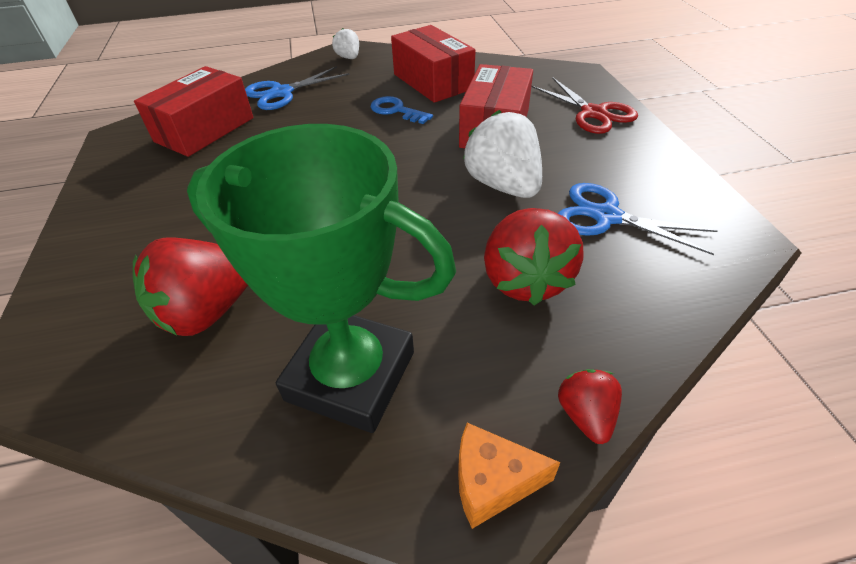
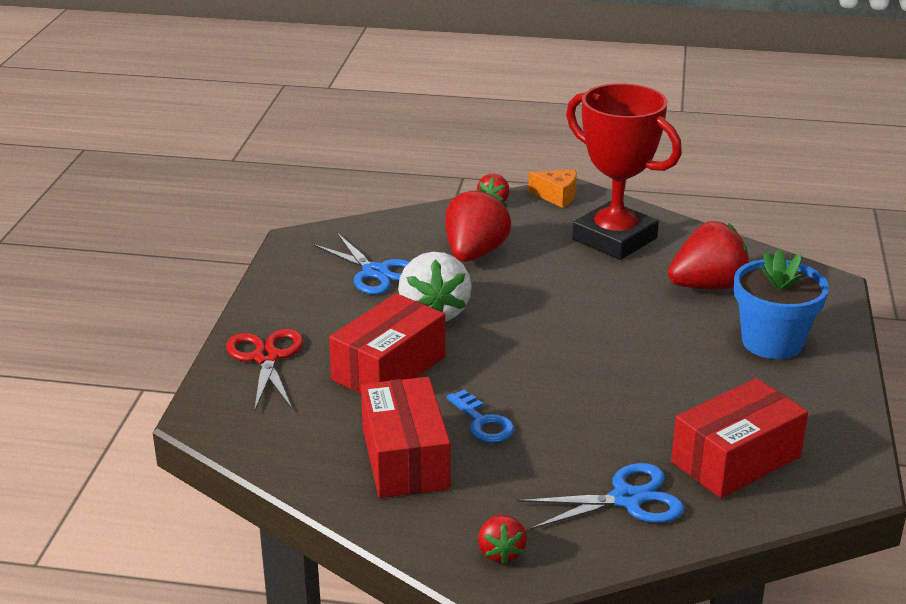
camera: 160 degrees left, 15 degrees down
(144, 243) = (772, 342): none -> blue flower pot
(349, 58) = (501, 552): white strawberry -> red strawberry
(351, 376) = (614, 239): green trophy -> red trophy

